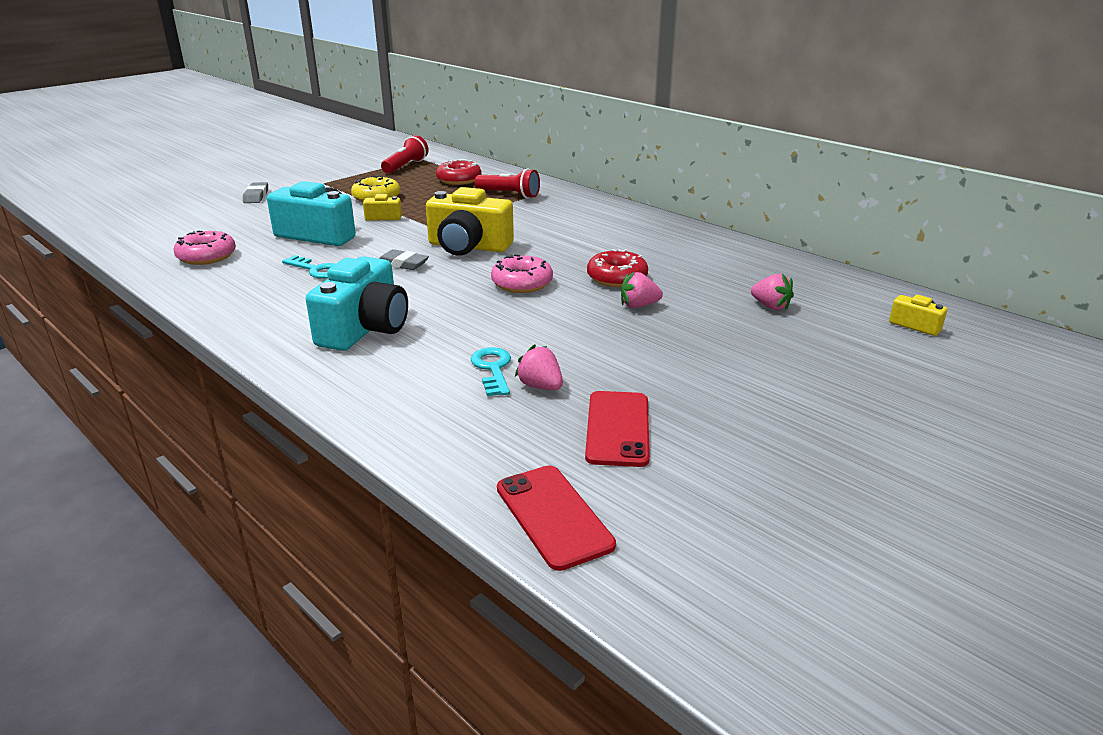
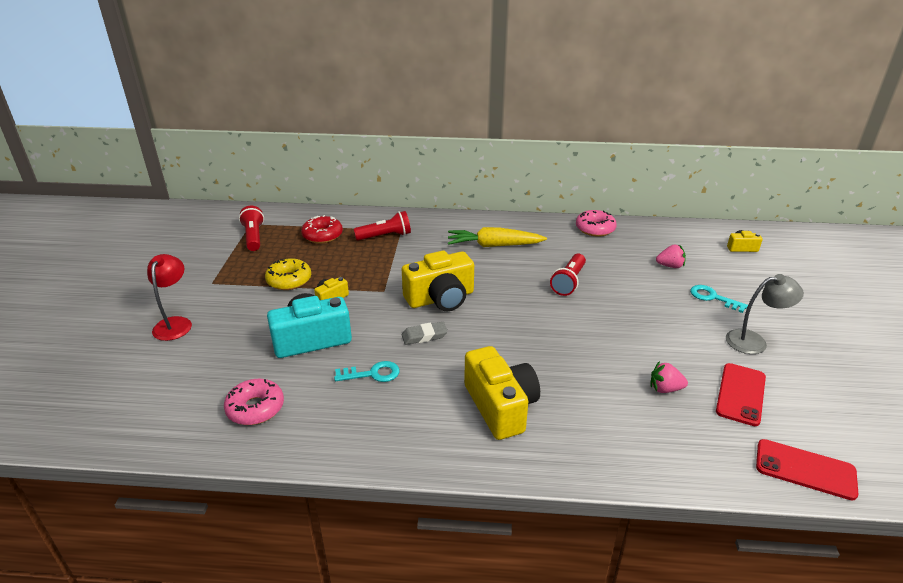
camera: 40 degrees left, 5 degrees up
(256, 196) = (175, 323): grey eraser -> red lamp
(365, 329) = (500, 406): turquoise camera -> yellow camera
(492, 369) = (623, 392): turquoise key -> turquoise key (713, 298)
(522, 283) = (526, 314): pink donut -> pink donut (595, 229)
(597, 230) = (494, 245): none -> yellow carrot
(617, 278) = (568, 282): red donut -> red flashlight
(617, 428) = (740, 394): red phone -> red phone turned 60 degrees clockwise
(638, 305) = (613, 299): pink strawberry -> none
(738, 400) = (754, 341): none -> grey lamp

